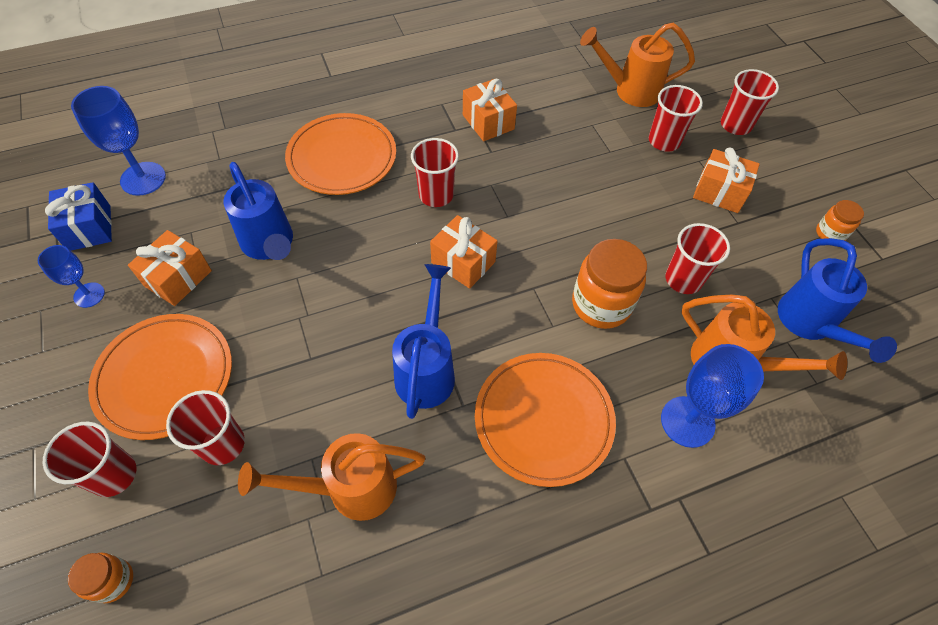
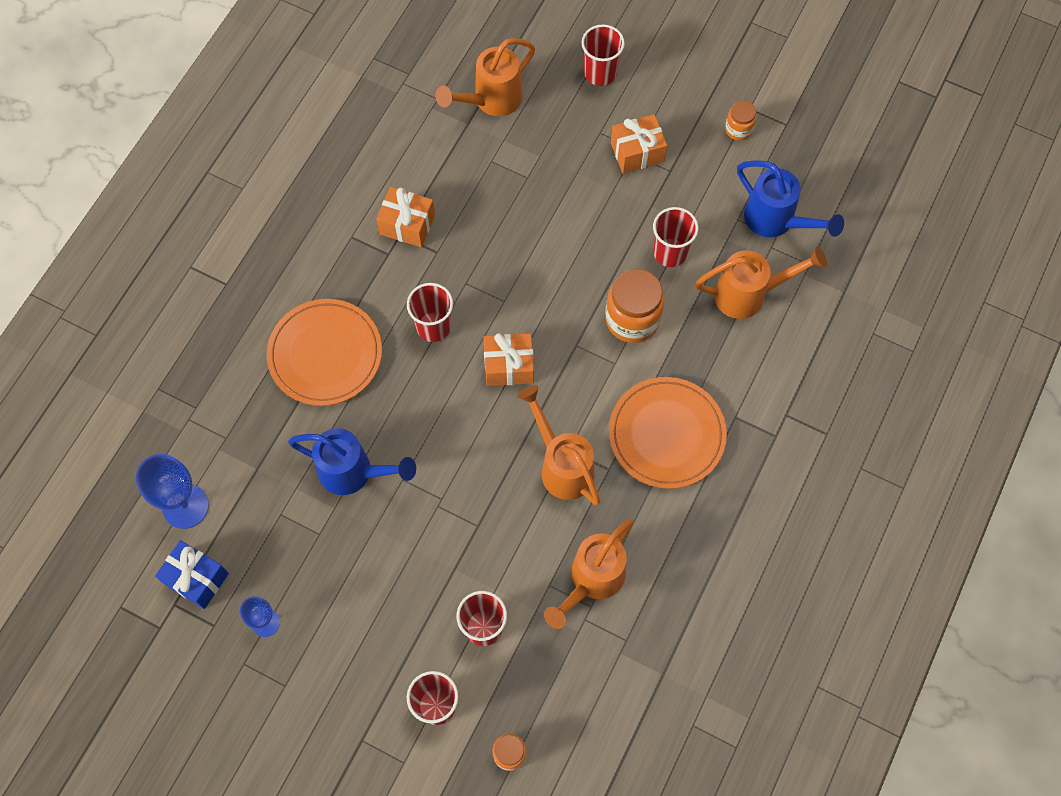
camera: 40 degrees left, 10 degrees up
(165, 377) = (394, 624): orange plate -> none
(178, 278) = (316, 554): orange gift -> none
(427, 368) = (561, 465): blue watering can -> orange watering can
(664, 141) = (559, 133): red cup -> none
(687, 421) = (753, 359): blue goblet -> none

